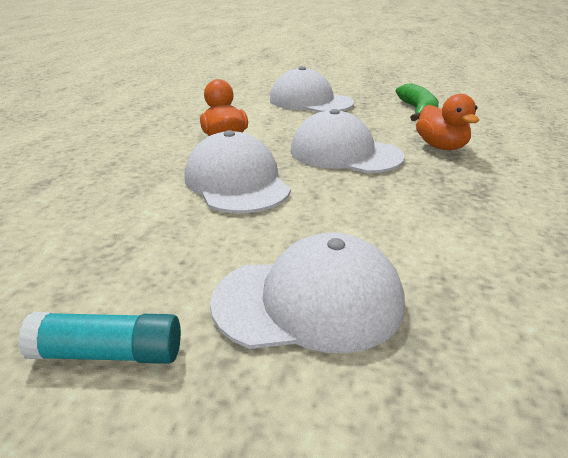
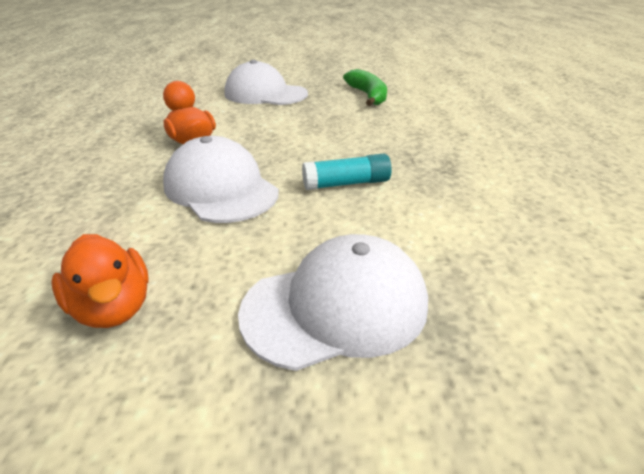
camera: 15 degrees left, 5 degrees up
(108, 354) = (144, 410): turquoise glue stick -> turquoise glue stick (346, 184)
(345, 153) = (316, 144): white cap -> none
(441, 147) = (400, 128): orange duck -> orange duck (113, 307)

